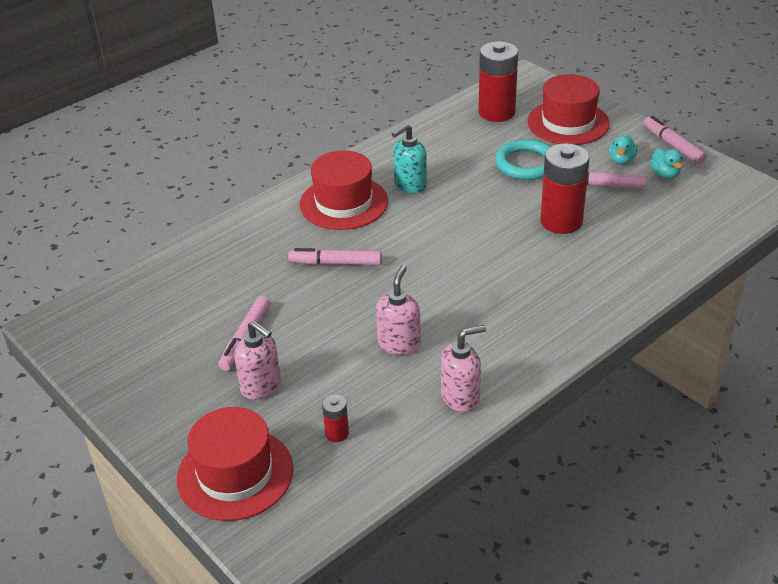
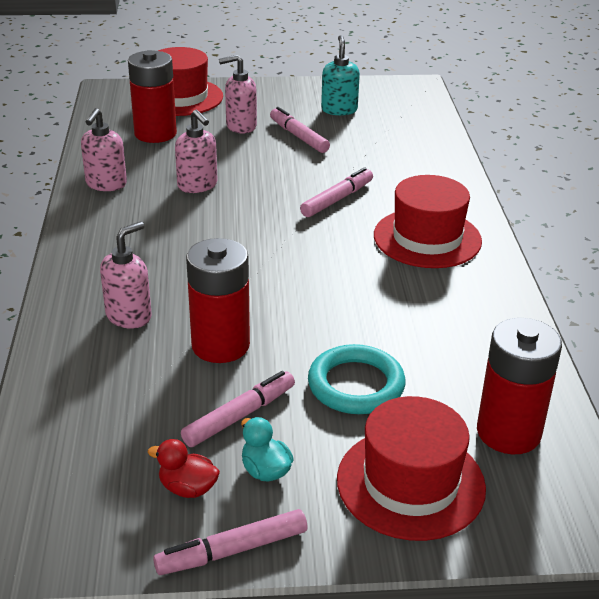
camera: 125 degrees right, 5 degrees down
(337, 433) = (155, 133): red battery -> red battery, size x2.19
(410, 185) = (411, 286): turquoise soap dispenser -> turquoise soap dispenser (339, 110)
(588, 270) = (129, 316): none -> pink soap dispenser
(665, 174) = (187, 488): turquoise duck -> red duck
(673, 145) = (233, 550): pink marker -> pink marker turned 150 degrees clockwise

